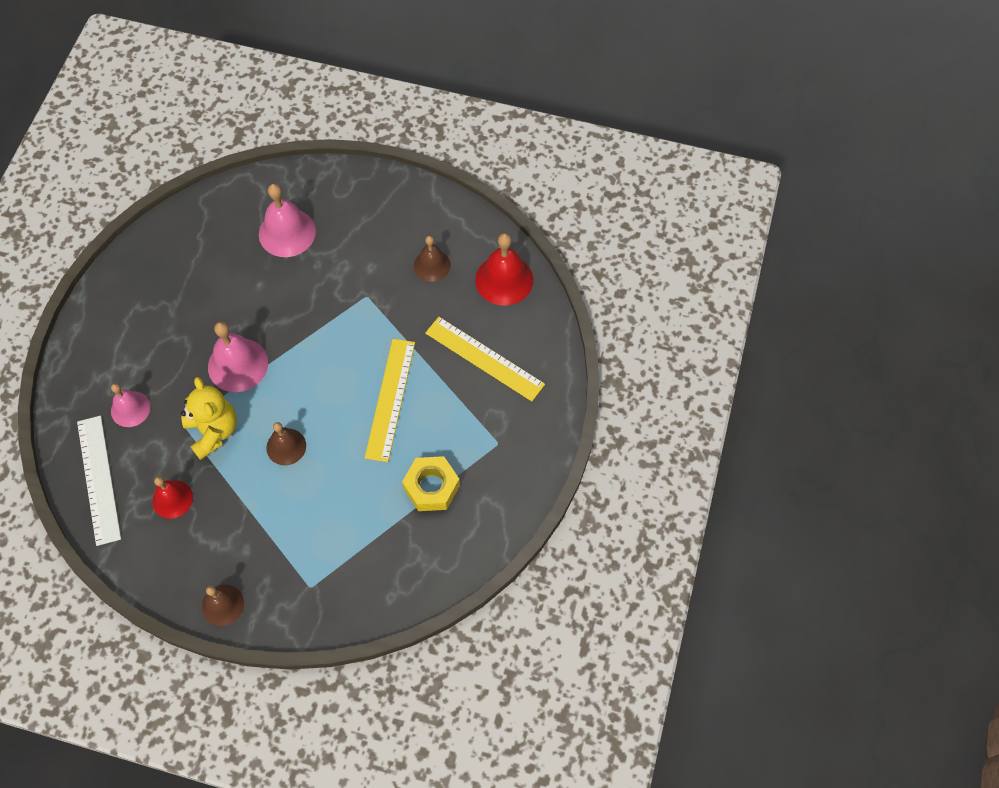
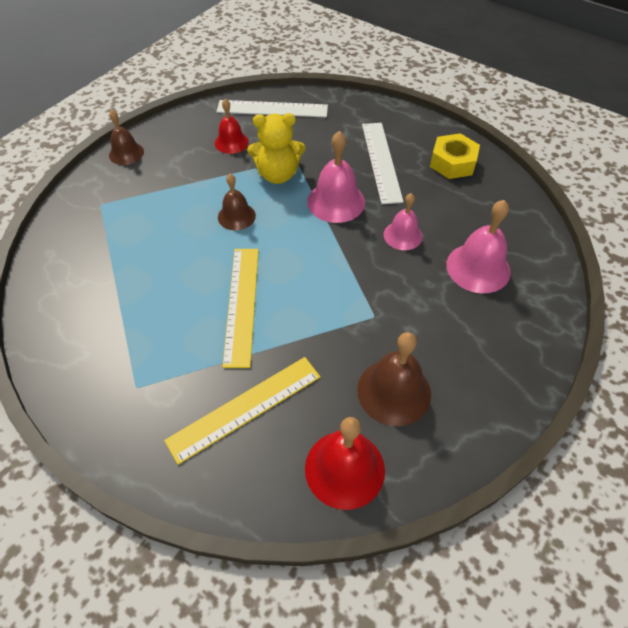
camera: 110 degrees right, 10 degrees down
(130, 409) = (324, 133): pink bell -> pink bell (403, 235)
(164, 341) = (381, 161): none -> white ruler
(390, 399) = (241, 304): yellow ruler -> yellow ruler turned 60 degrees clockwise
(431, 487) = (128, 312): yellow nut -> yellow nut (452, 163)
(432, 265) = (394, 391): brown bell -> brown bell, size x1.56

